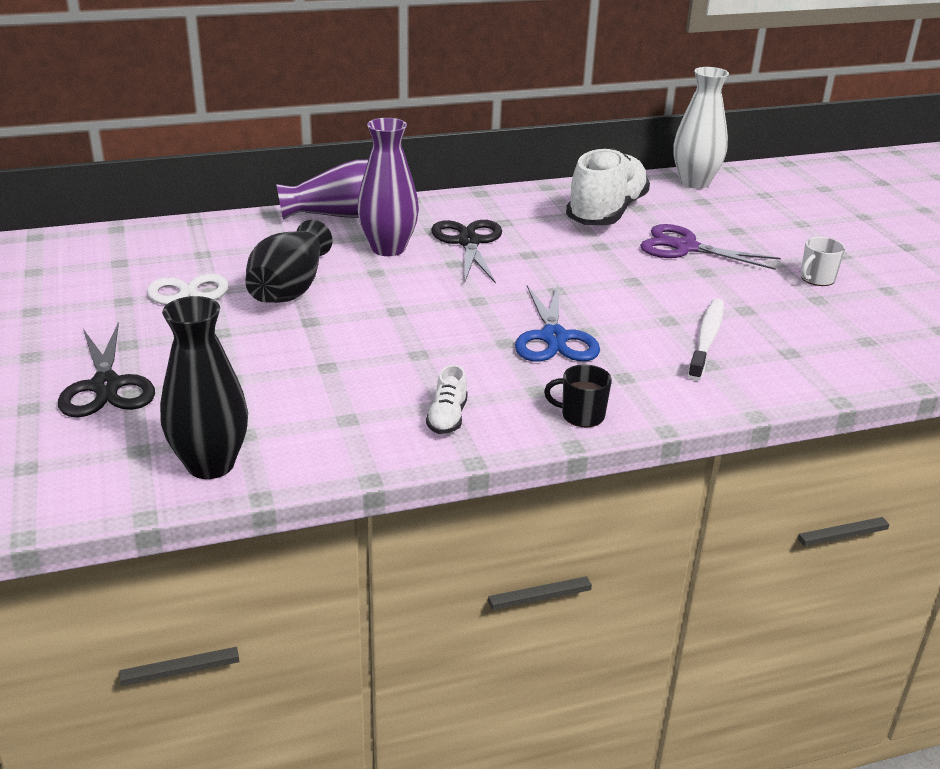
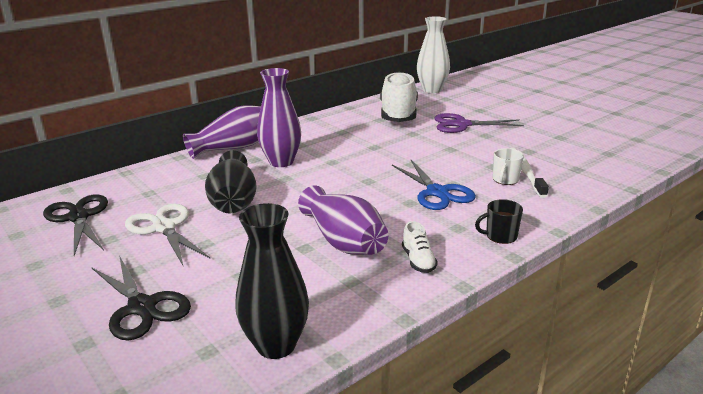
camera: 20 degrees left, 5 degrees down
(378, 371) = (343, 241): none -> purple vase
(468, 242) = (330, 147): black scissors -> black scissors (78, 217)
(816, 279) = (548, 126): white mug -> white mug (505, 180)

